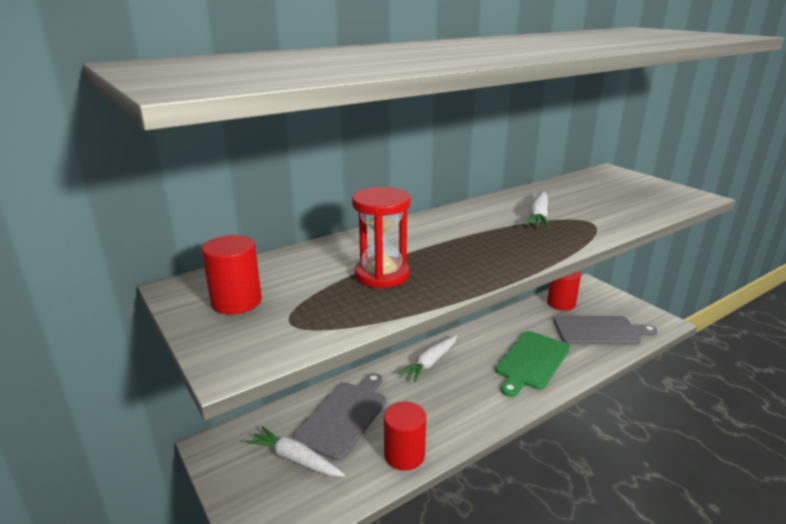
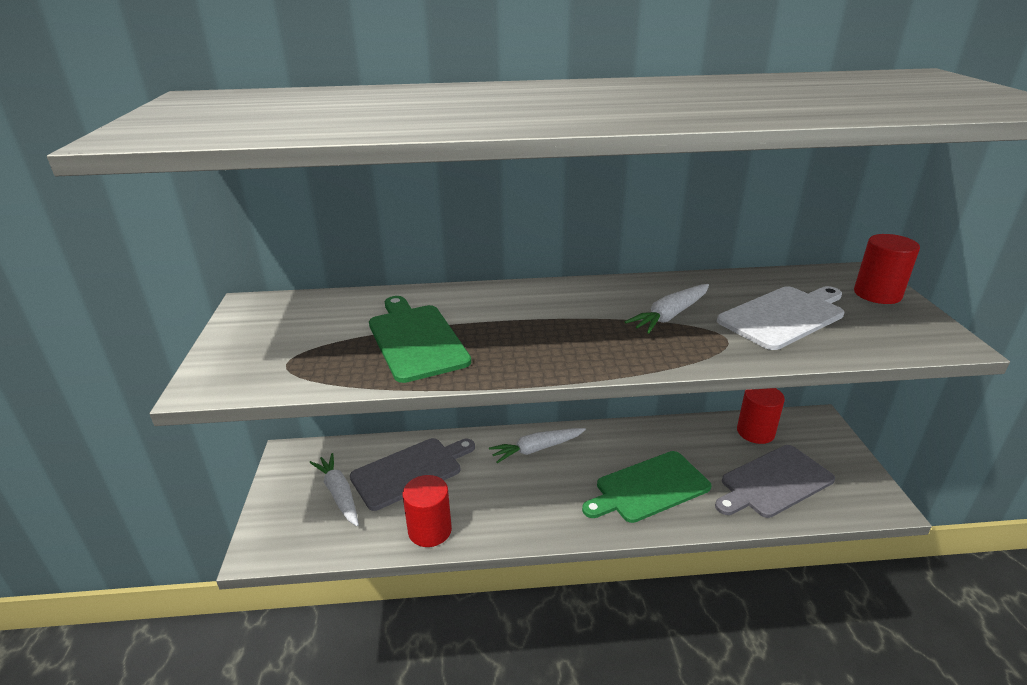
camera: 30 degrees right, 5 degrees up
(236, 301) = (272, 330): red cylinder -> red cylinder (877, 294)
(382, 275) = (416, 339): red hourglass -> green cutting board
(599, 331) = (773, 482): grey cutting board -> grey cutting board turned 120 degrees clockwise
(602, 202) = (784, 316): none -> white cutting board

